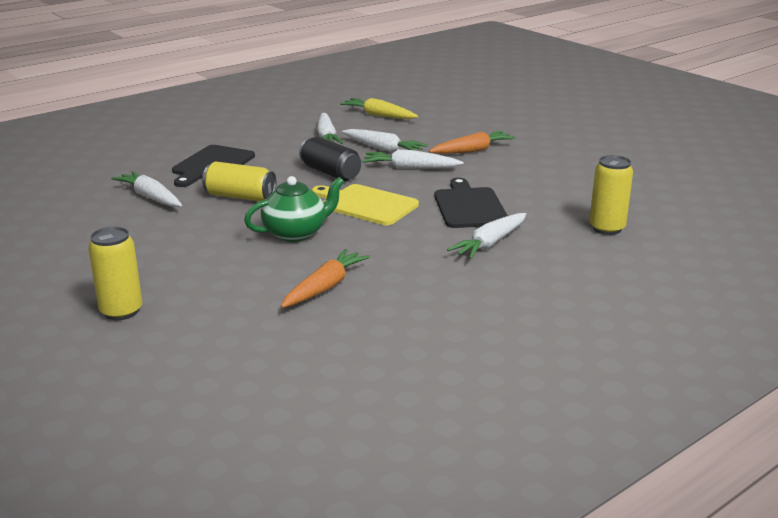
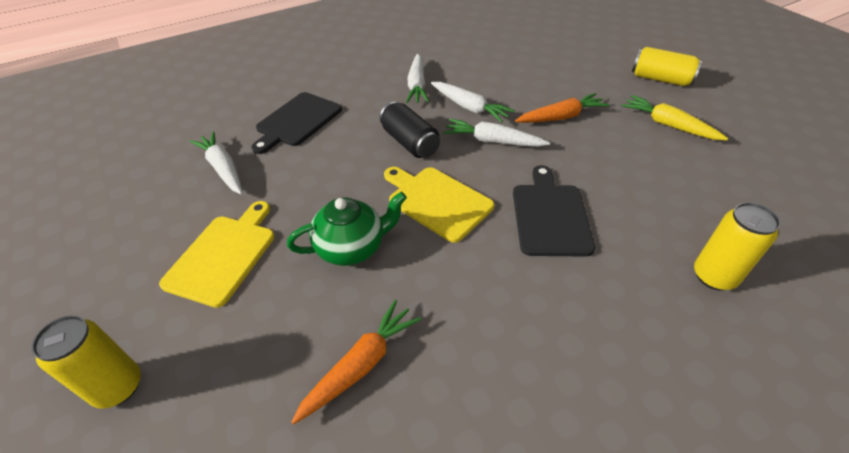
camera: 10 degrees right, 20 degrees up
(178, 244) = (223, 255): none -> yellow cutting board
(240, 197) = (310, 175): yellow can -> yellow can (660, 79)
(379, 115) = (473, 57): yellow carrot -> yellow carrot (668, 125)
(490, 244) = (569, 293): white carrot -> none

